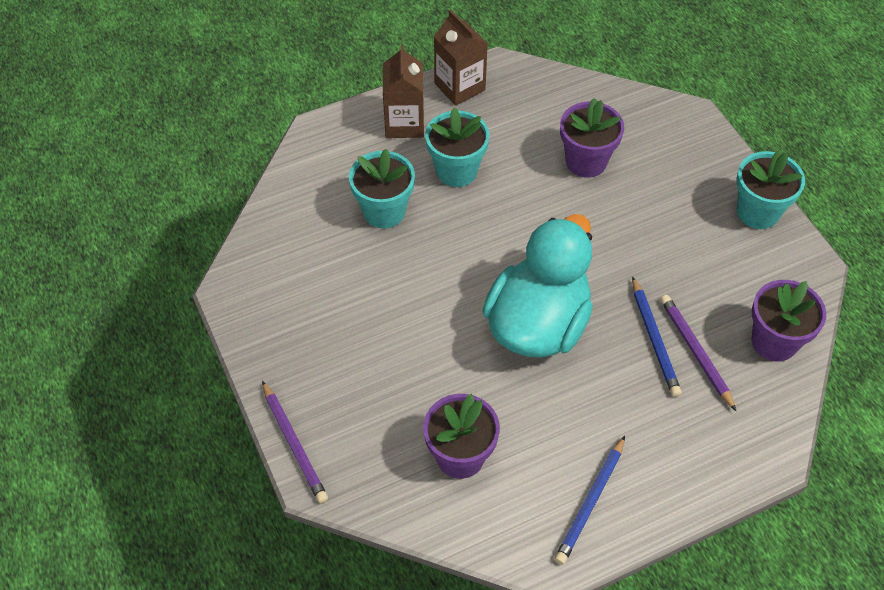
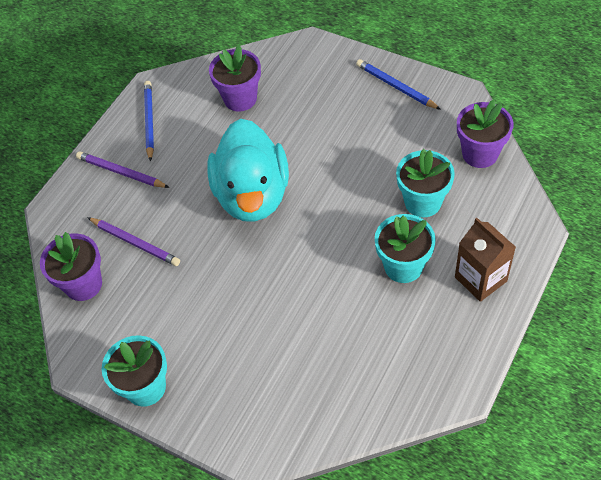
camera: 150 degrees right, 0 degrees up
(294, 444) = (336, 50): purple pencil -> purple pencil (121, 172)
(459, 87) = (473, 344): brown carton -> none
(586, 161) = (312, 342): purple flower pot -> purple flower pot (480, 154)
(654, 339) = (168, 234): blue pencil -> blue pencil (395, 86)

